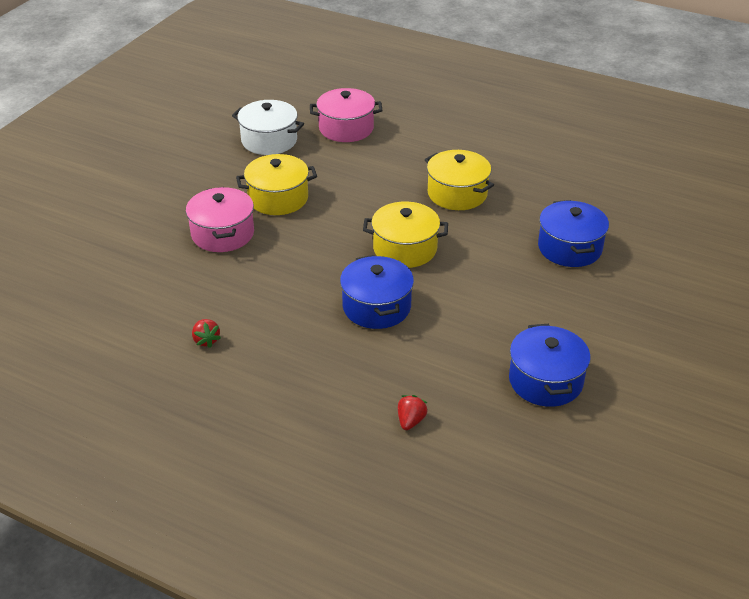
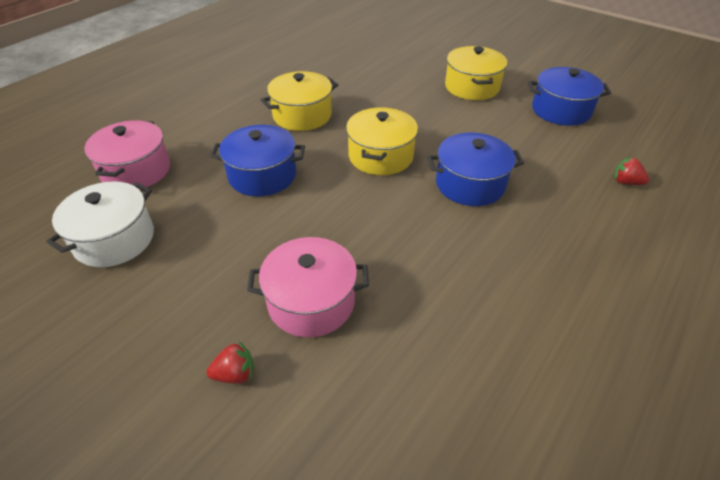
camera: 80 degrees left, 5 degrees up
(206, 340) = (531, 330): red strawberry -> red strawberry (235, 374)
(278, 198) = (253, 241): yellow pot -> yellow pot (472, 87)
(569, 248) = (399, 75): blue pot -> blue pot (262, 175)

